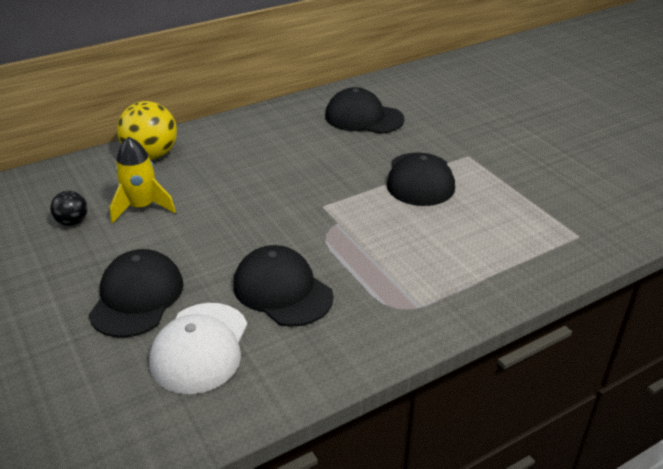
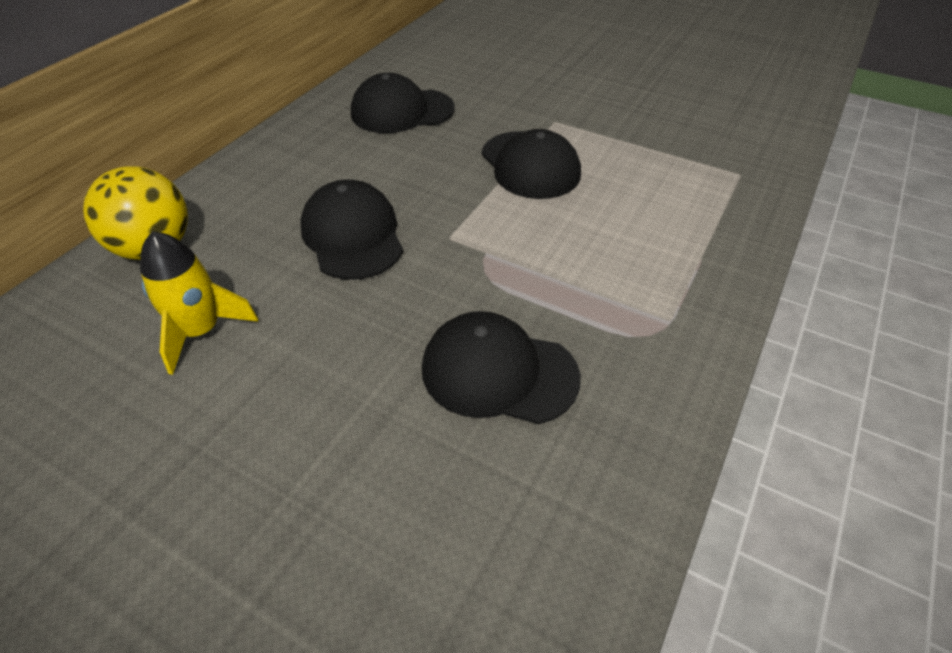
camera: 30 degrees left, 10 degrees up
(72, 222) = (102, 399): black ball -> none
(137, 297) = (306, 477): black cap -> black cap (352, 235)
(200, 347) = (463, 512): white cap -> none

